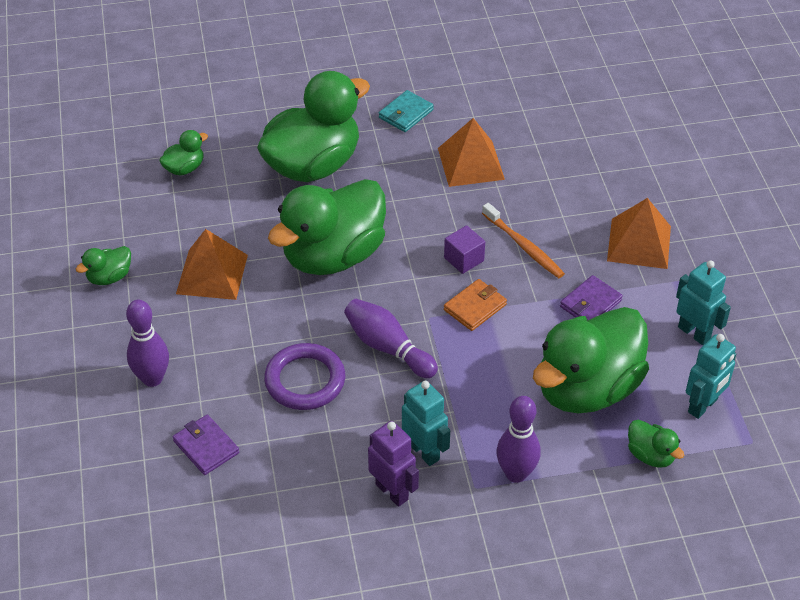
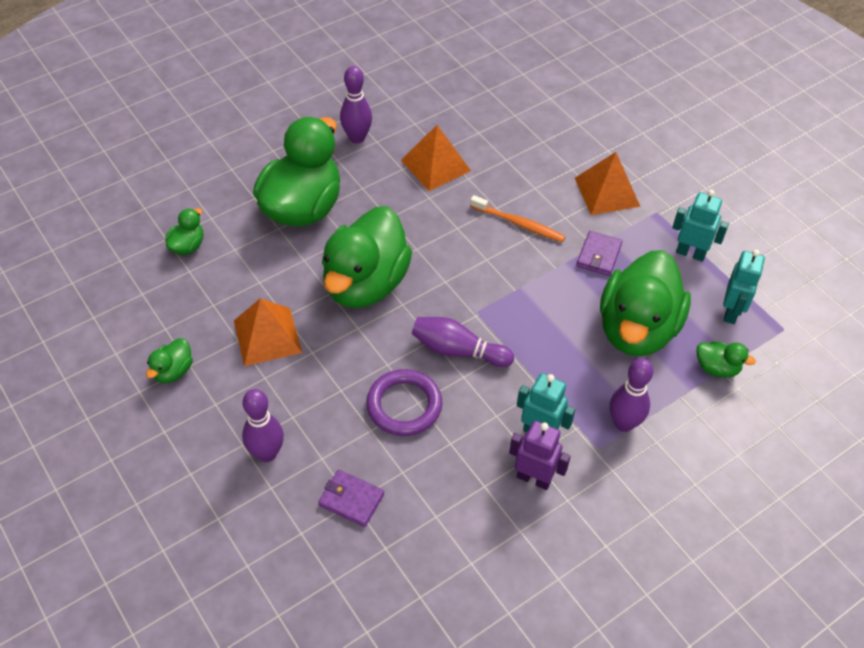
camera: 25 degrees left, 5 degrees up
(406, 114) = (357, 138): turquoise wallet -> purple bowling pin
(464, 259) = (477, 251): purple cube -> none
(475, 307) = (509, 290): orange wallet -> none

